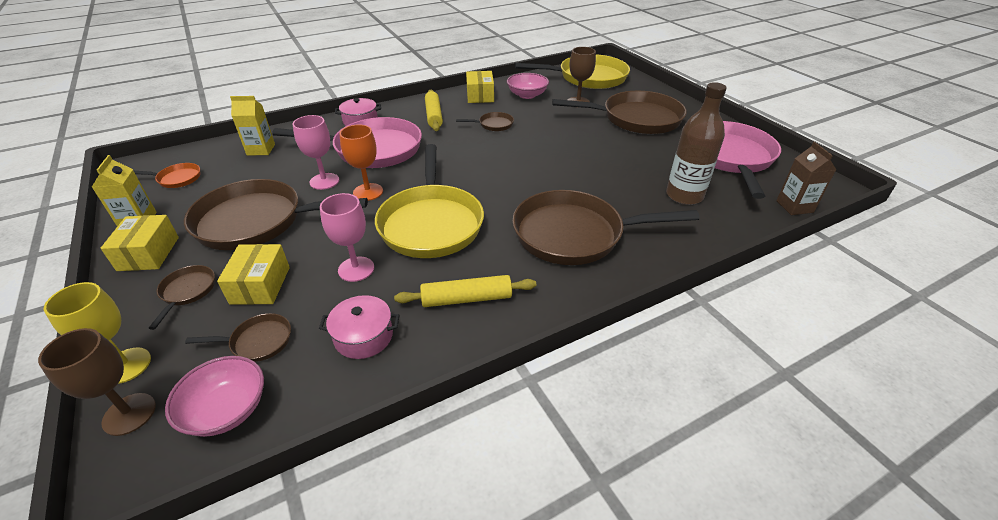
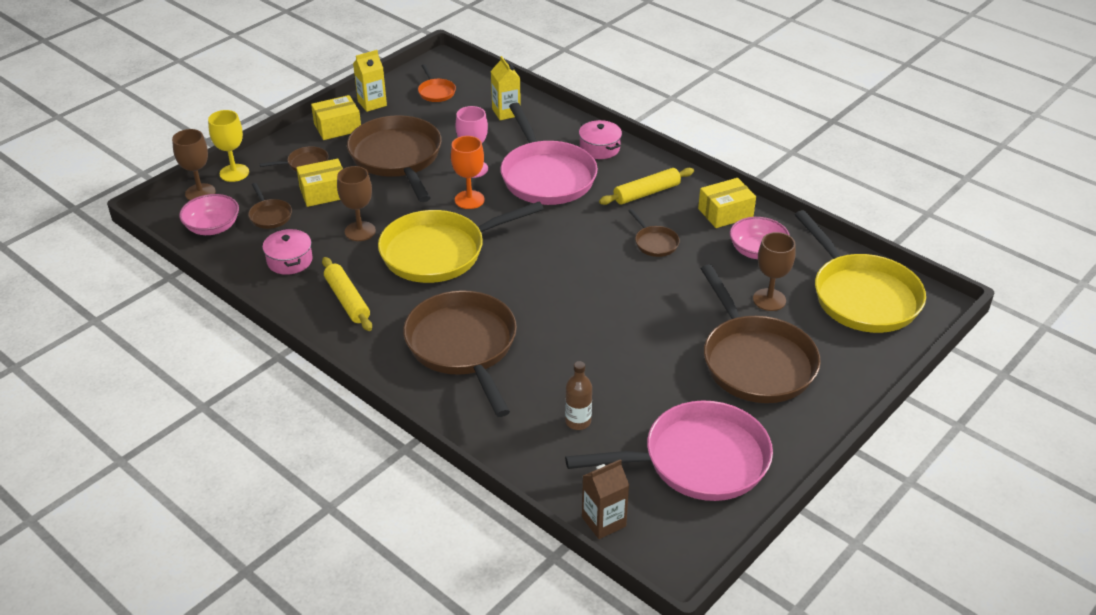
camera: 70 degrees right, 0 degrees up
(356, 269) = (360, 231): pink goblet -> brown goblet
(684, 195) = (578, 421): brown bottle -> brown bottle, size x0.58

